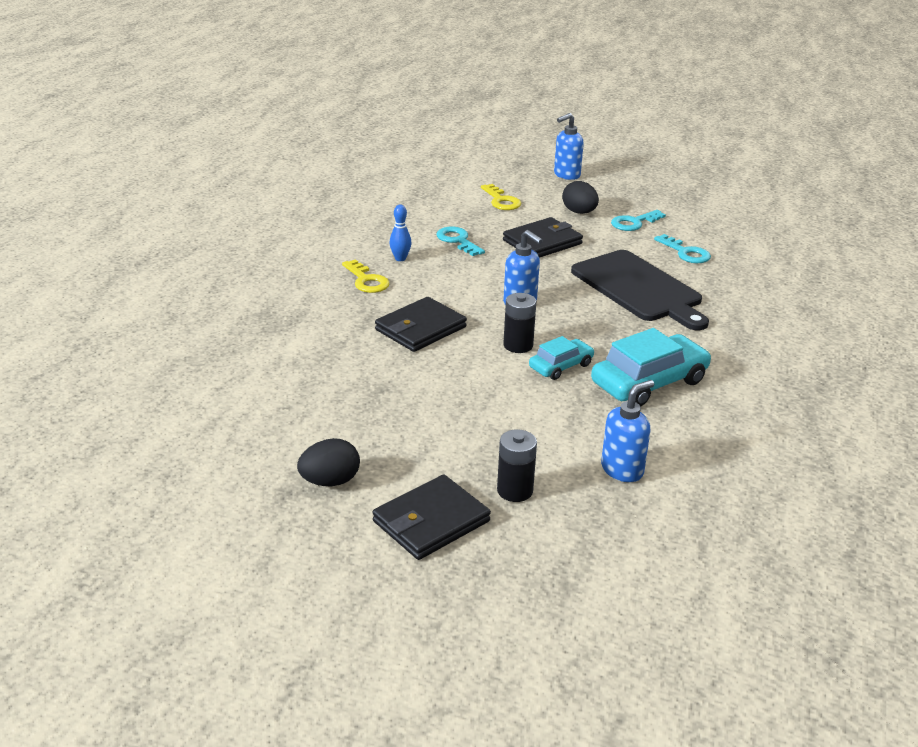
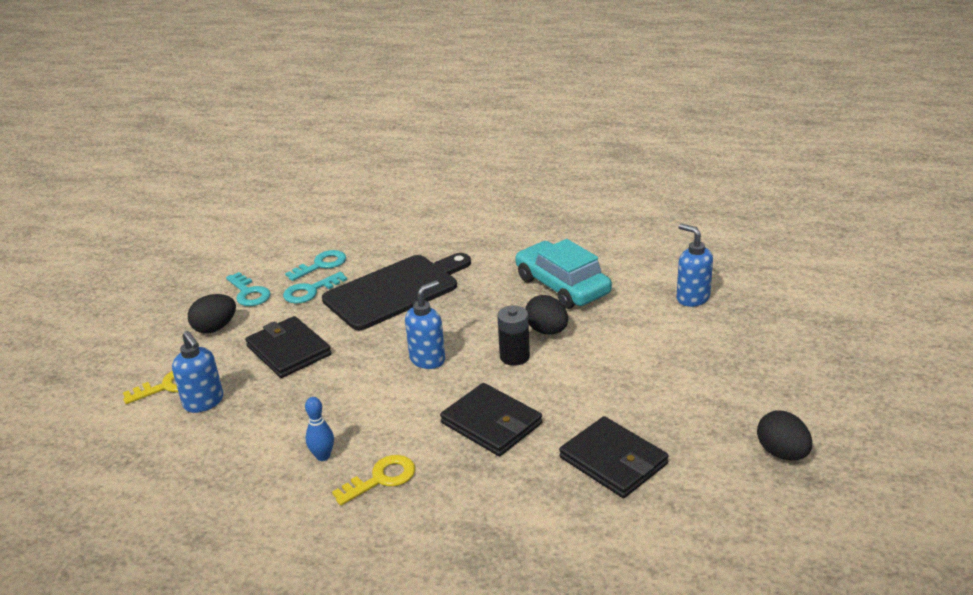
camera: 90 degrees left, 0 degrees up
(431, 521) = (805, 388): black wallet -> black wallet (613, 461)
(457, 240) = (277, 413): turquoise key -> turquoise key (310, 291)
(515, 490) = (743, 347): black battery -> none
(561, 366) = (547, 331): turquoise car -> black egg
(566, 175) = (106, 339): blue soap dispenser -> blue soap dispenser (204, 403)

